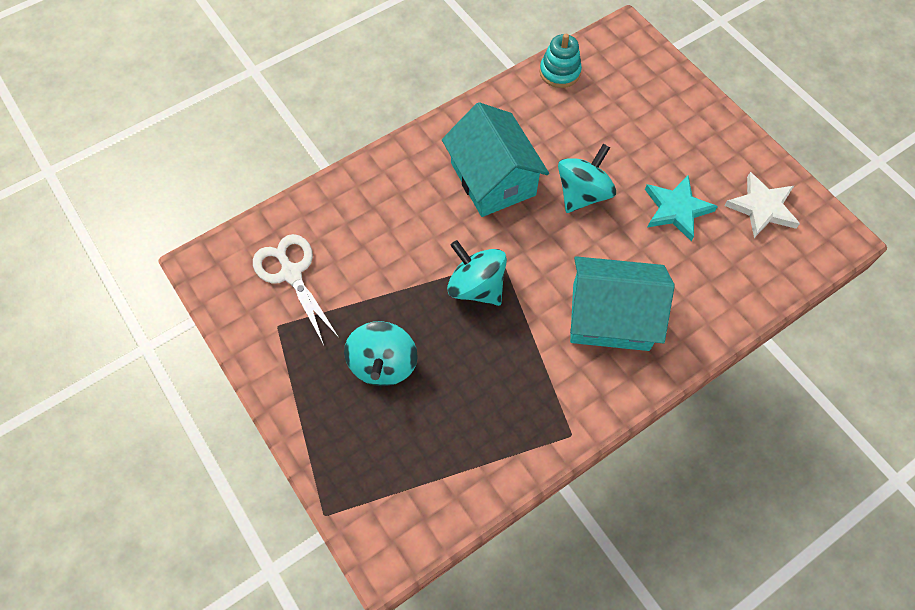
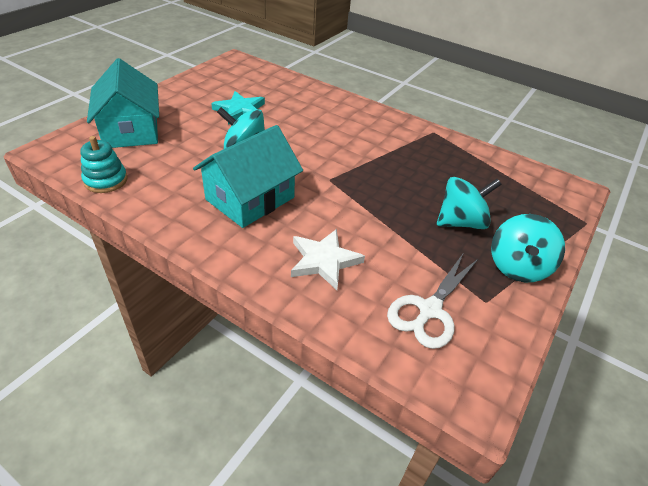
camera: 115 degrees left, 20 degrees down
(476, 287) = (360, 188): turquoise spinning top -> turquoise spinning top (517, 266)
(610, 317) = (343, 127): turquoise house -> turquoise house (131, 130)
(762, 207) = (224, 82): white star -> white star (324, 261)

